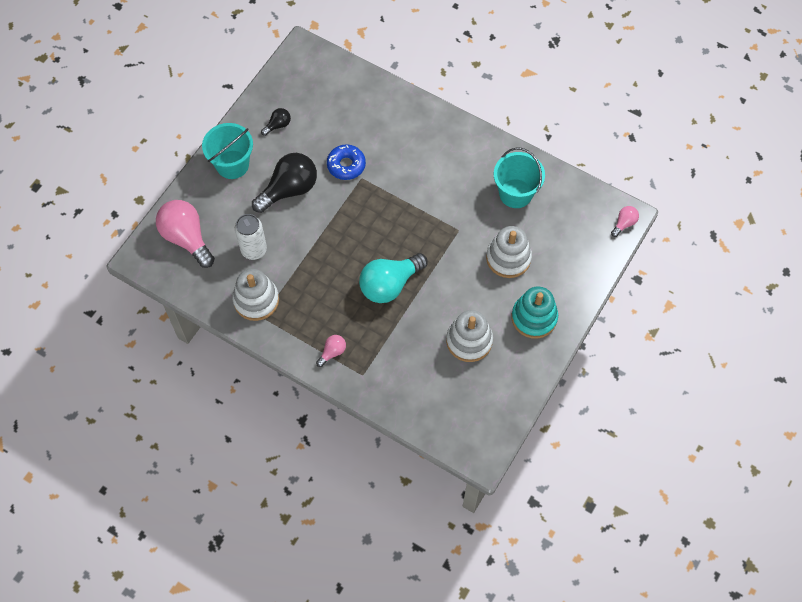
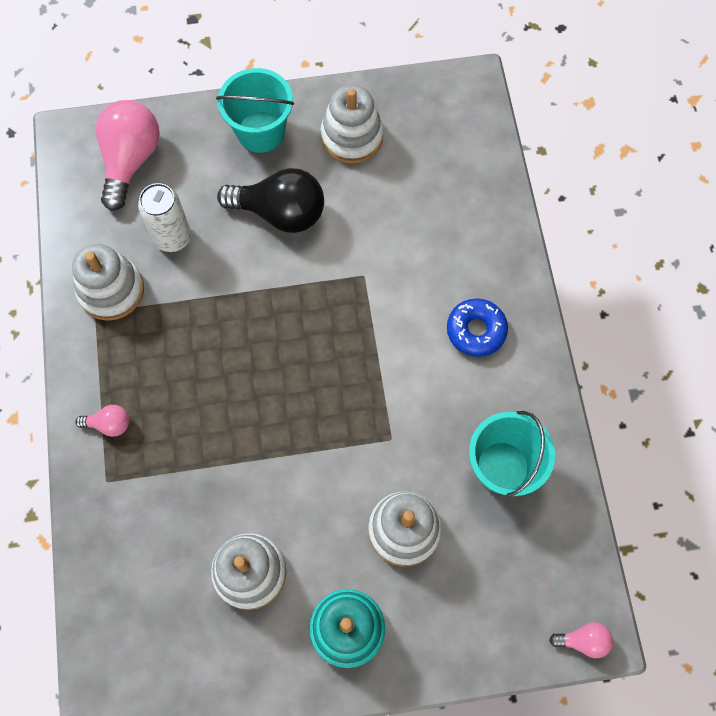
camera: 50 degrees right, 5 degrees up
(278, 125) = (352, 137): black light bulb -> white stacking toy
(346, 165) = (365, 246): blue donut -> blue donut (476, 330)
(389, 285) = (249, 418): turquoise light bulb -> none

